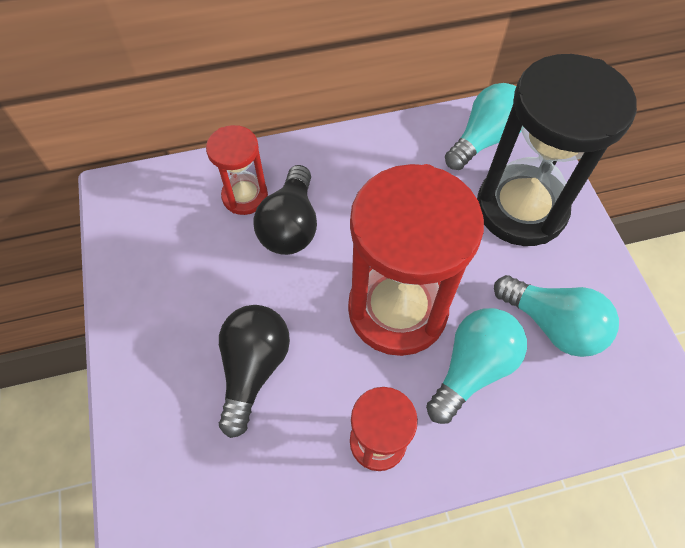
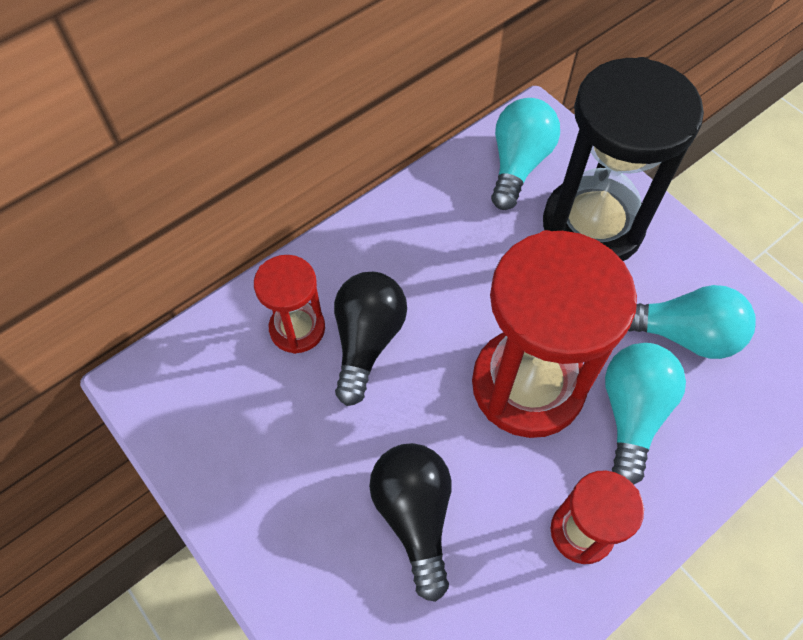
camera: 25 degrees left, 0 degrees up
(291, 225) = (367, 341): black light bulb -> black light bulb turned 150 degrees counterclockwise

